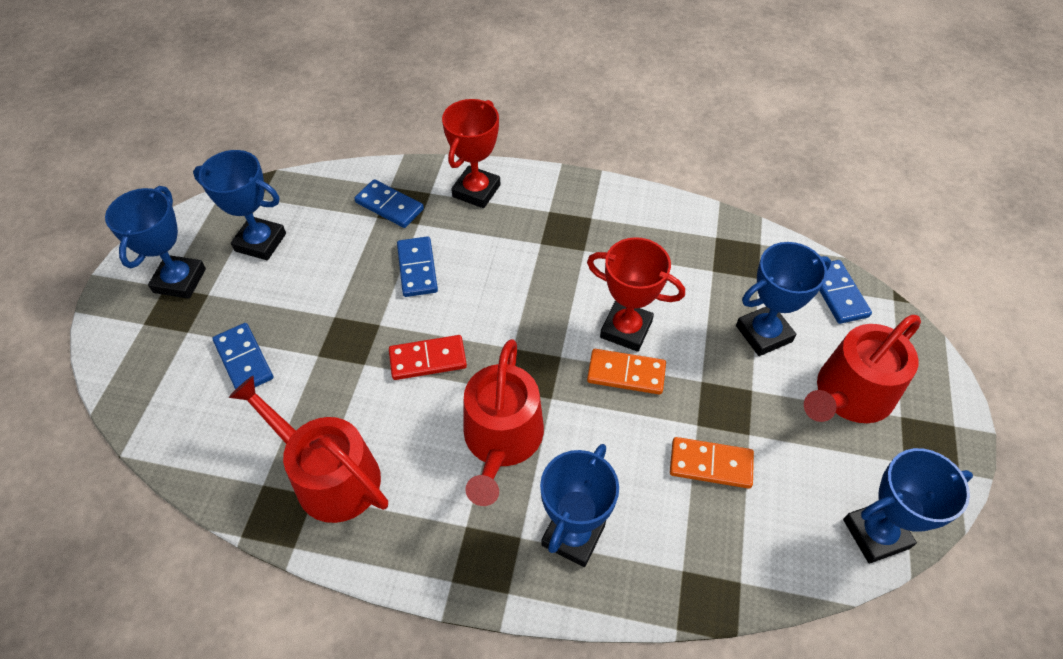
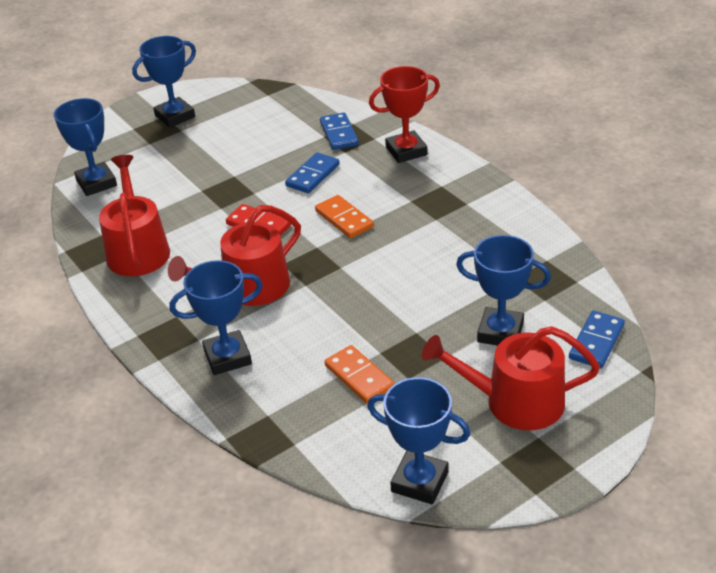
camera: 45 degrees right, 15 degrees down
(244, 360) = (161, 172): blue domino -> none
(260, 242) = (240, 117): blue trophy -> blue trophy (96, 183)
(626, 329) = (403, 276): red trophy -> none
(626, 374) = (370, 299): orange domino -> orange domino (344, 219)

